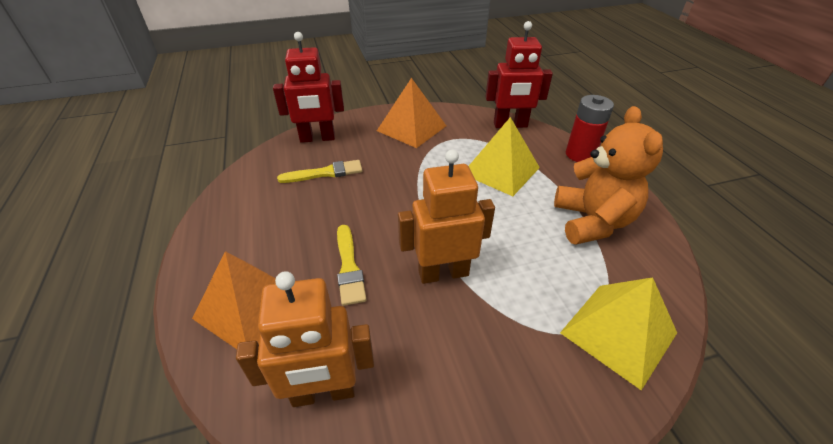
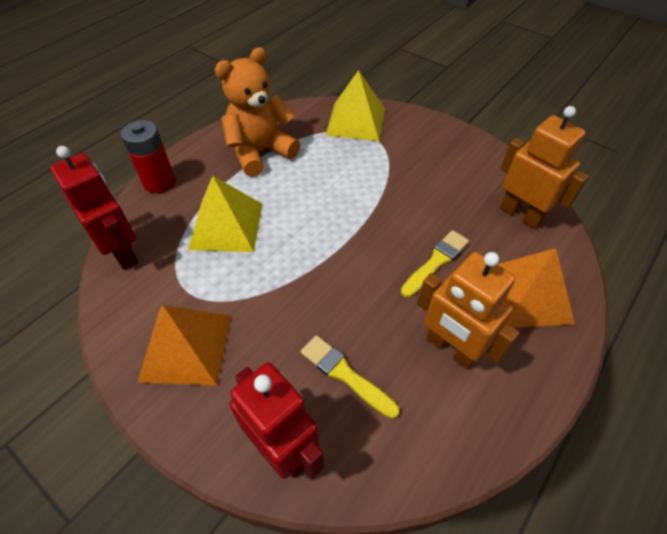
camera: 125 degrees left, 10 degrees up
(443, 273) = (386, 207): orange robot -> orange robot (450, 349)

